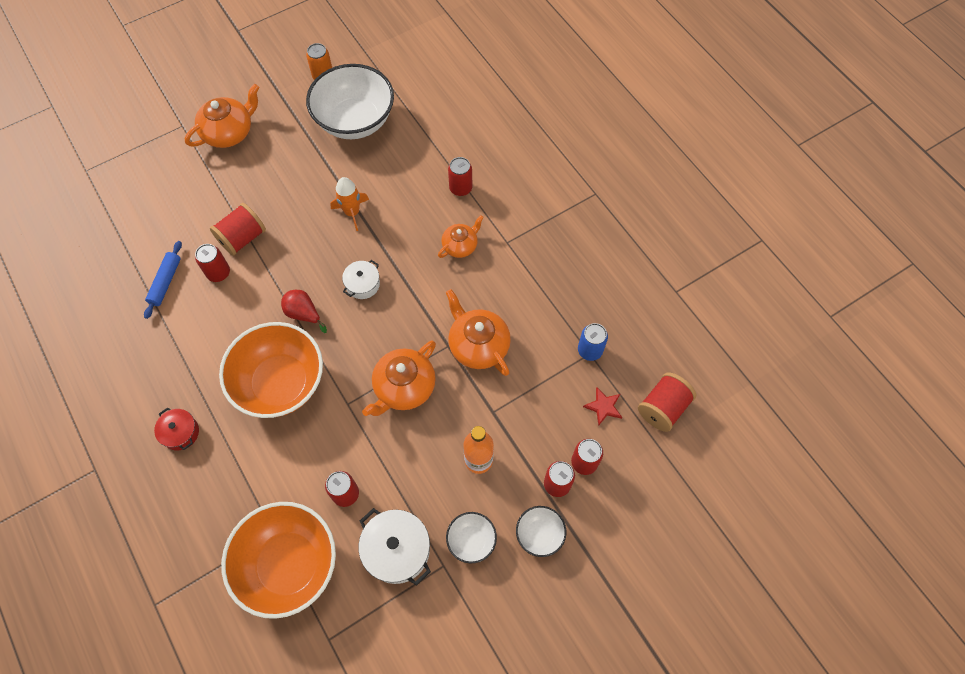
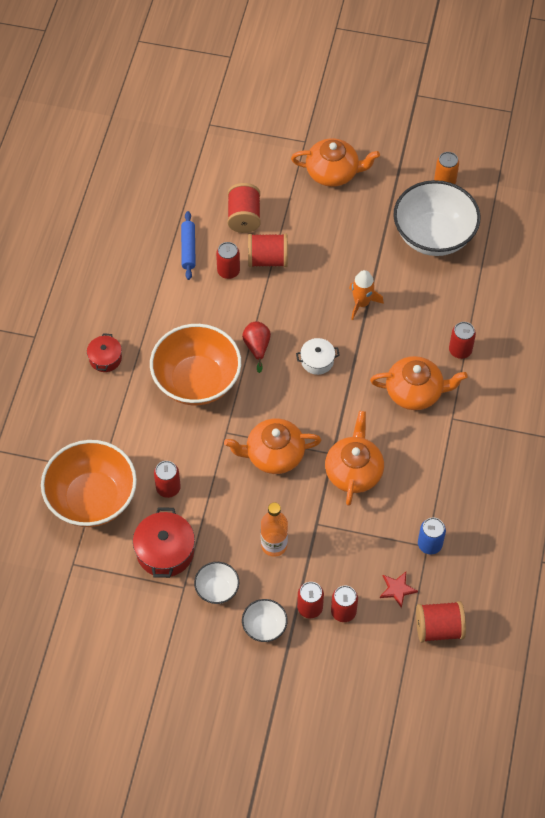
camera: 45 degrees right, 5 degrees down
(165, 282) = (188, 249): blue rolling pin -> blue rolling pin turned 60 degrees counterclockwise
(189, 220) = (244, 217): none -> red spool
(397, 550) = (165, 551): white pot -> red pot
(460, 245) = (415, 392): orange teapot -> orange teapot, size x1.61

